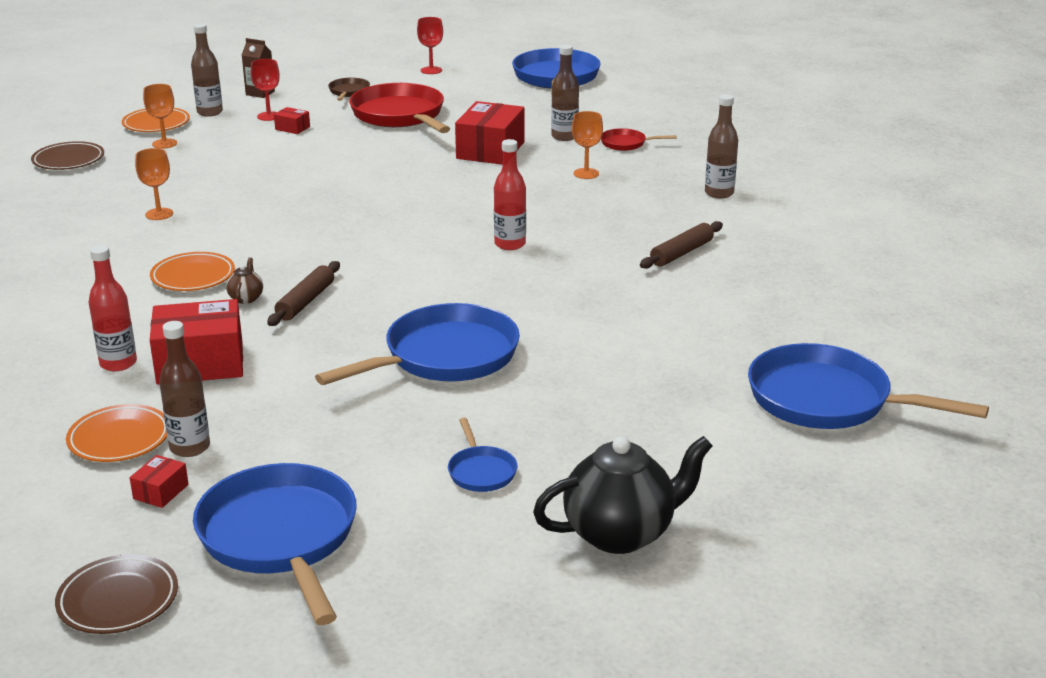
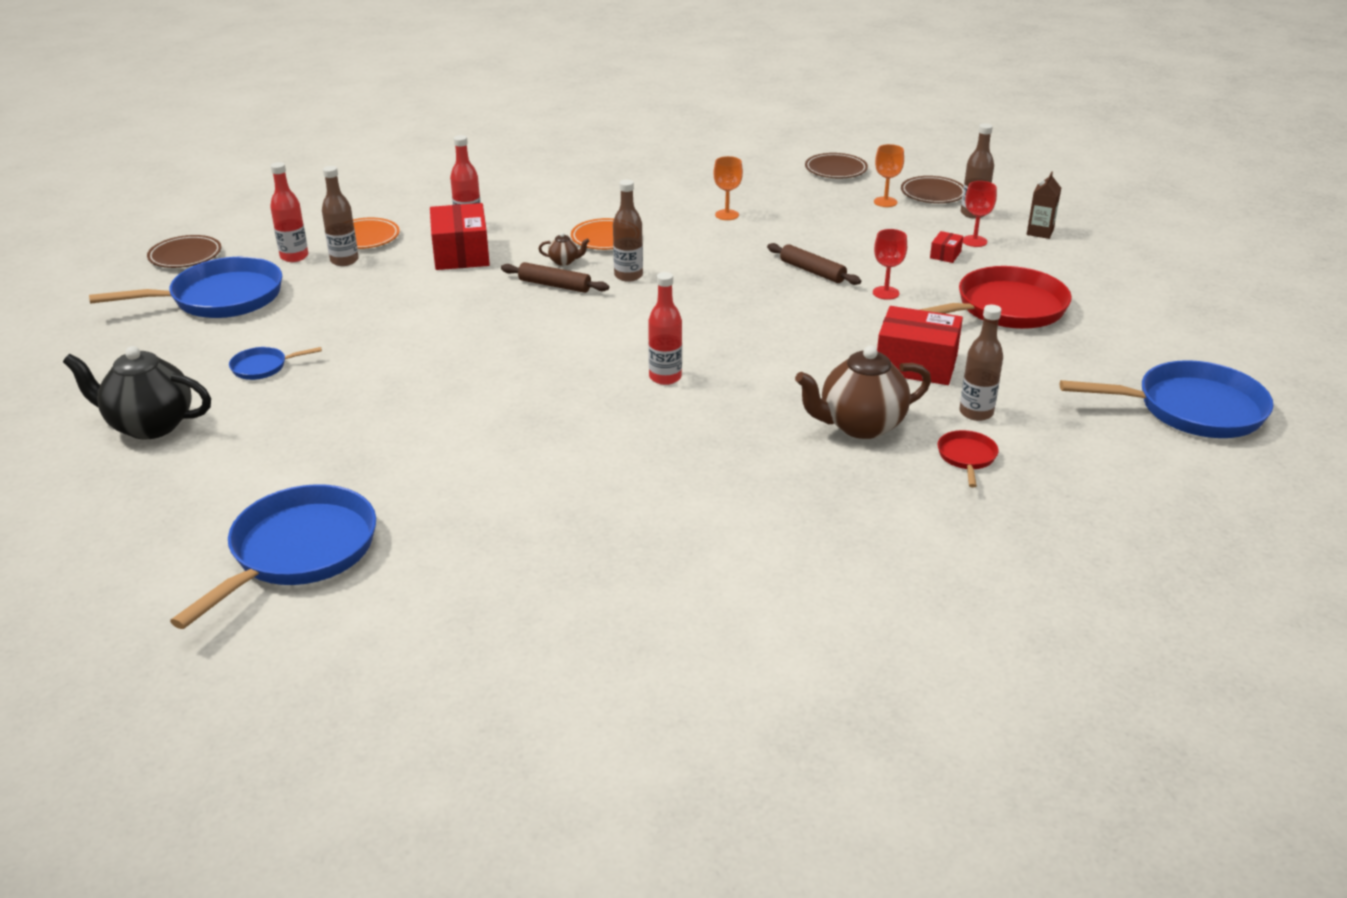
camera: 90 degrees right, 5 degrees up
(156, 124) = (932, 194): orange plate -> brown plate
(161, 492) = (294, 257): red box -> red bottle
(348, 92) = (1067, 277): brown pan -> none
(431, 70) = (1171, 322): red goblet -> red goblet (885, 293)
(444, 357) = (444, 348): blue pan -> none
(586, 173) = (860, 426): orange goblet -> brown teapot
(620, 534) = (150, 425): black teapot -> black teapot turned 120 degrees clockwise
(681, 253) = (641, 482): brown rolling pin -> brown rolling pin (812, 271)
(719, 193) = (815, 521): brown bottle -> brown bottle (628, 276)

